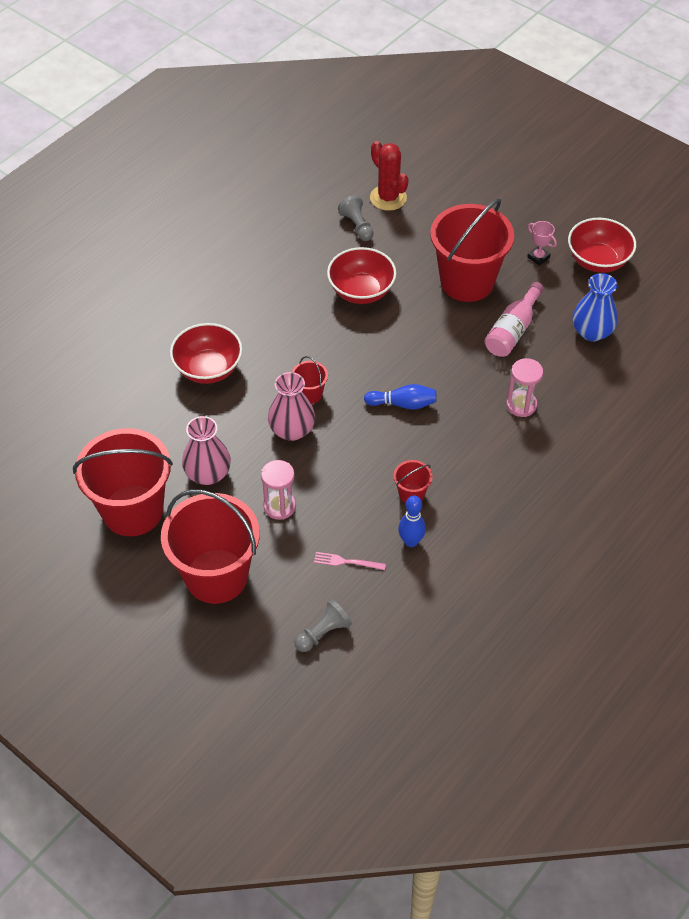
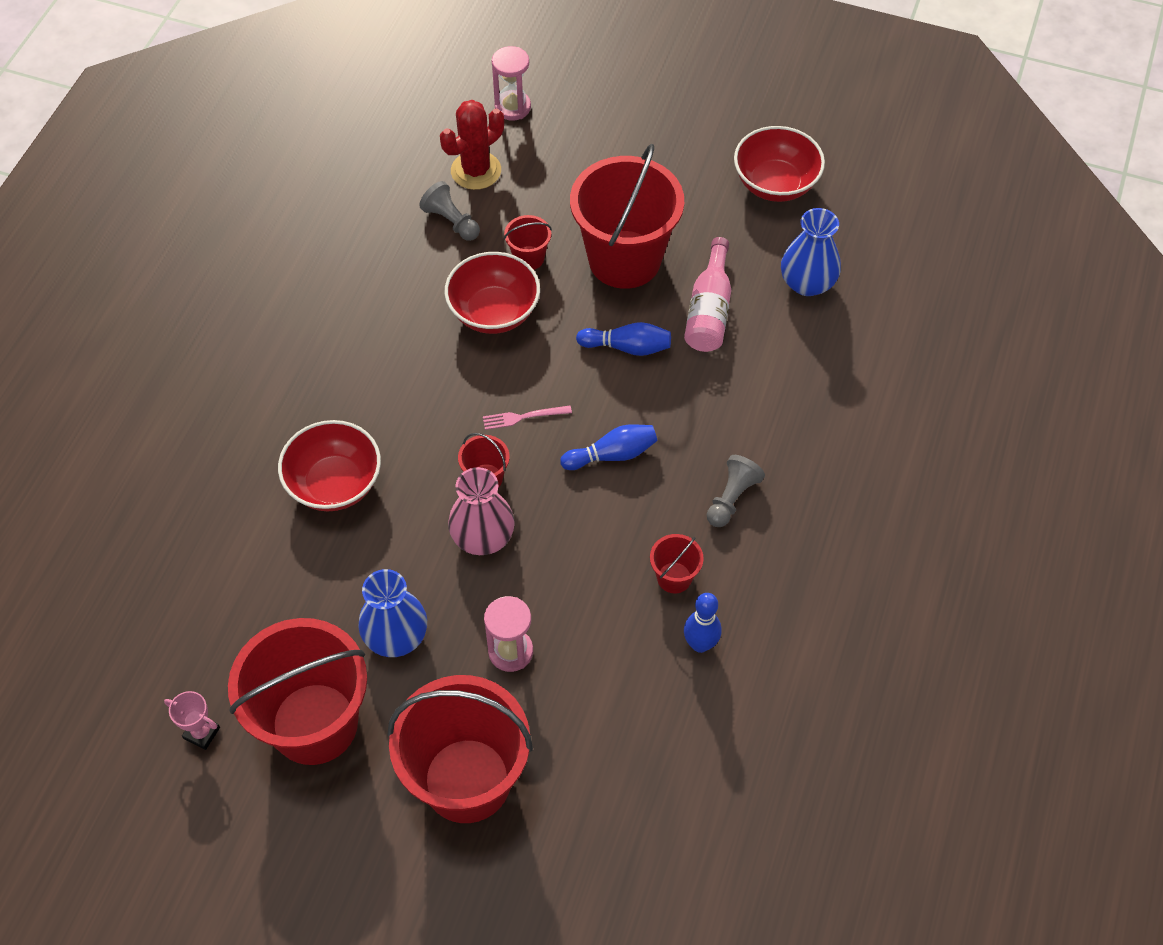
camera: 20 degrees left, 5 degrees up
(208, 474) = (396, 636): pink vase -> blue vase
(323, 633) = (640, 812): grey pawn -> grey pawn (731, 498)
(346, 562) = (630, 701): pink fork -> pink fork (523, 417)
(388, 198) = (476, 171): red cactus -> red cactus turned 75 degrees counterclockwise
(400, 263) = (528, 258): none -> red bucket
(444, 338) = (627, 347): none -> blue bowling pin
(521, 405) = (761, 410): pink hourglass -> pink hourglass (512, 107)
(538, 257) = (700, 200): pink trophy -> pink trophy (202, 733)

